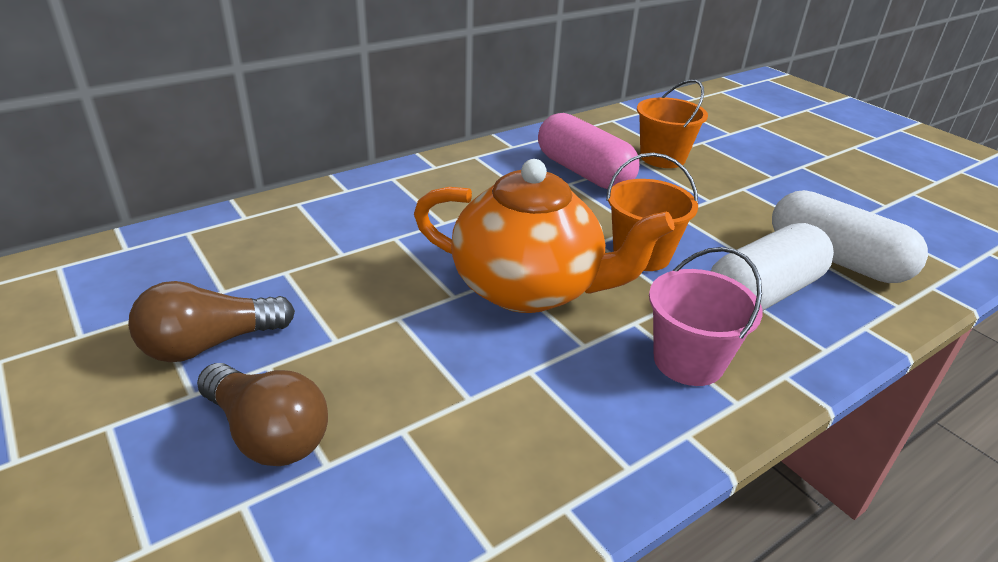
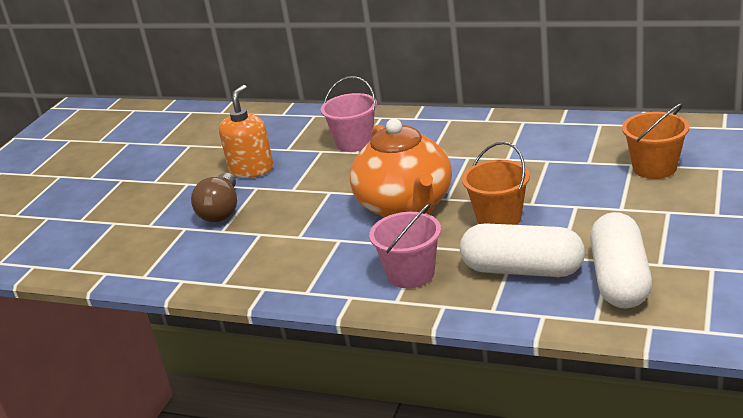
camera: 60 degrees right, 5 degrees down
(210, 344) = (251, 169): brown light bulb -> orange soap dispenser
(317, 243) = (354, 142): none -> pink bucket
(583, 172) = (571, 157): pink capsule -> none

